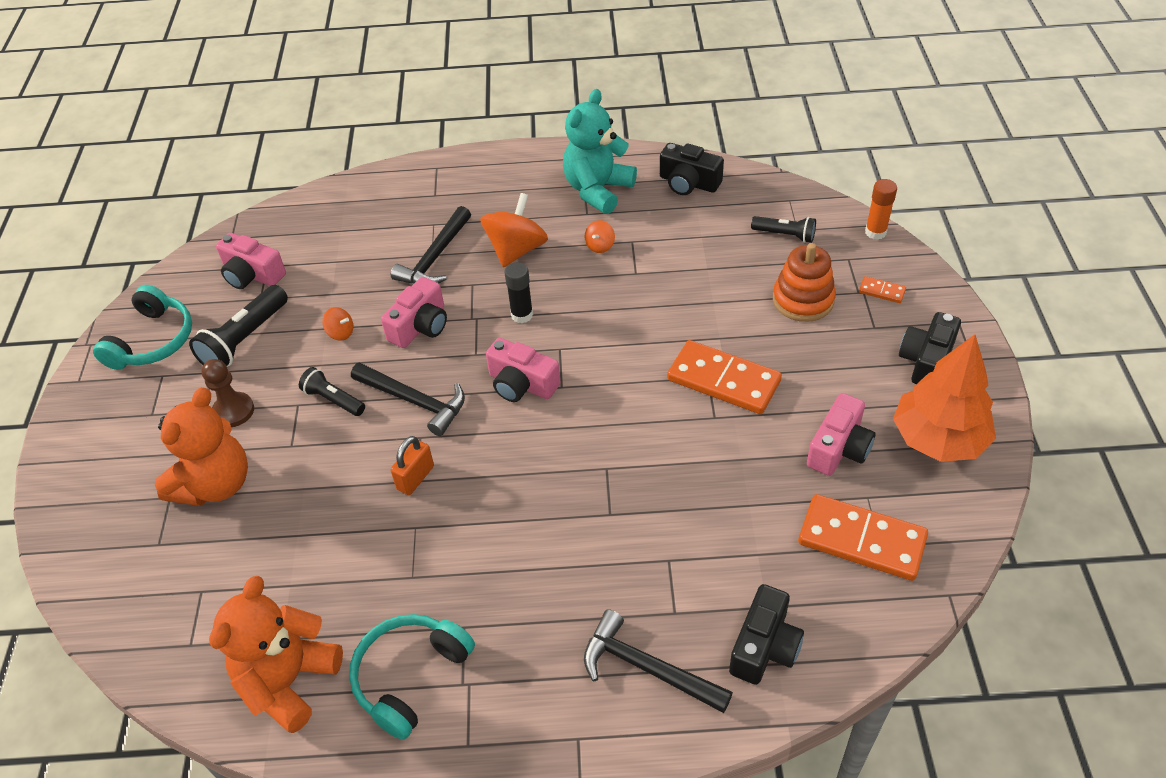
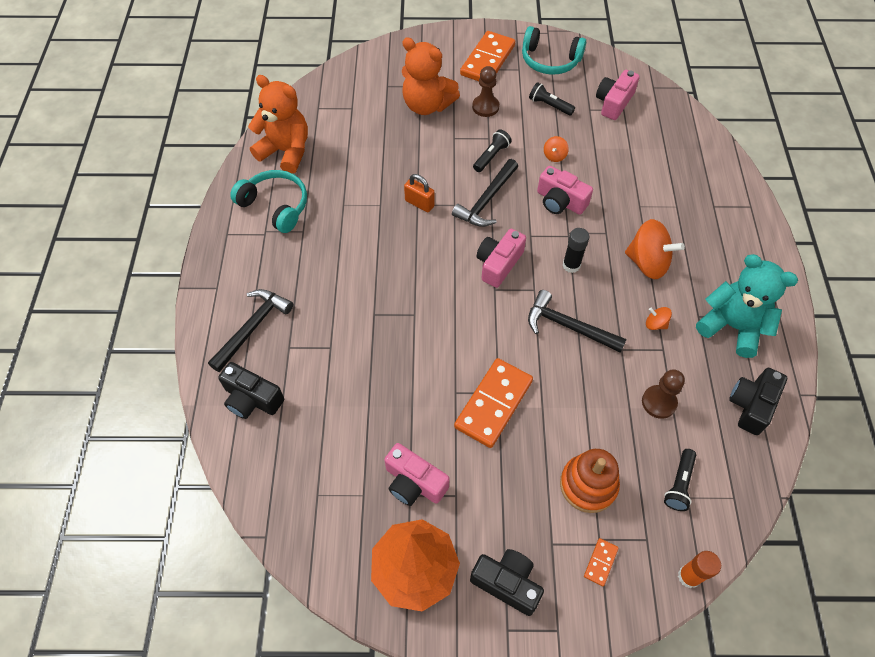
camera: 90 degrees right, 10 degrees up
(245, 339) = (549, 105): black flashlight -> black flashlight, size x0.61
(435, 258) = (636, 208): black hammer -> black hammer (568, 326)
(697, 246) = (659, 402): none -> brown pawn
(861, 540) = (324, 482): orange domino -> orange domino (488, 60)

